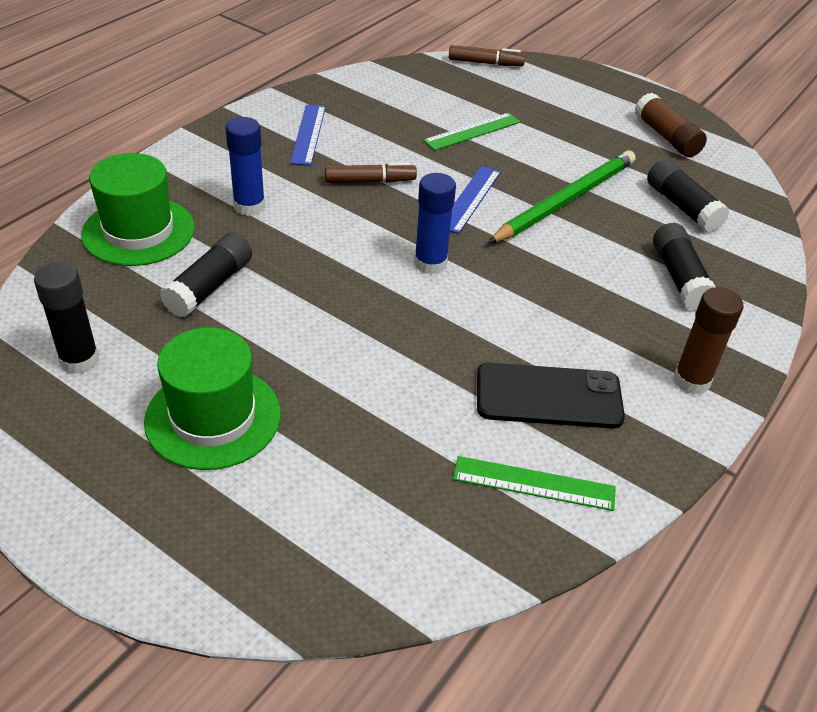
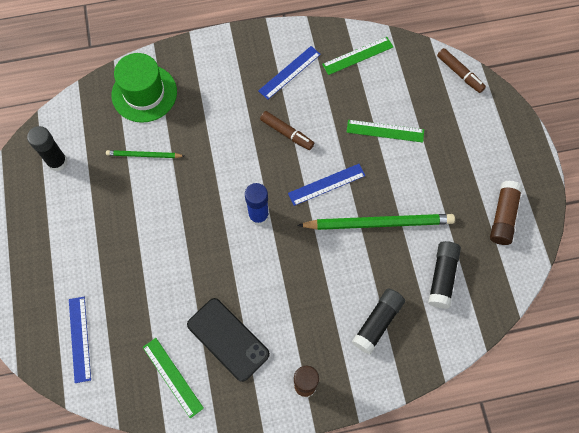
camera: 45 degrees right, 25 degrees up
(209, 287) = (144, 155): black glue stick -> green pencil
(213, 417) = (81, 236): green hat -> none
(249, 206) = (209, 110): blue glue stick -> none
(350, 534) = (79, 339): none -> blue ruler
(367, 92) = (357, 55): none -> green ruler

